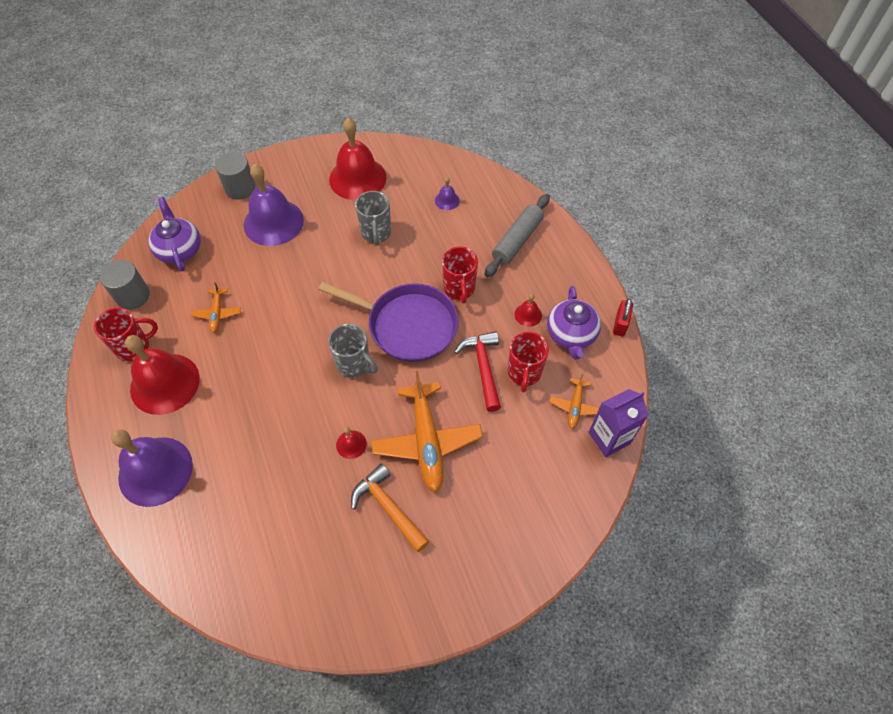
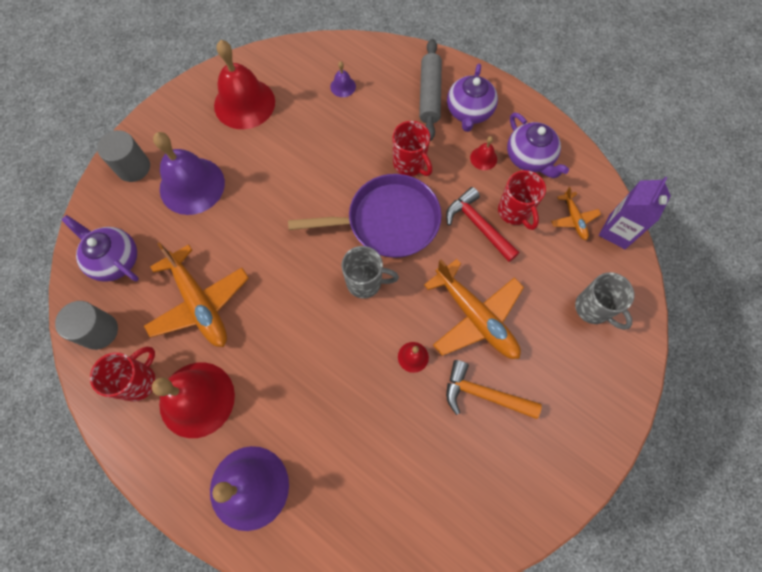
camera: 30 degrees left, 10 degrees up
(217, 313) = (200, 303): orange plane -> orange plane, size x2.03
(376, 233) = (299, 149): grey mug -> grey mug (593, 309)
(543, 270) = (469, 112): none -> purple teapot
(620, 324) = (562, 128): red padlock -> none

